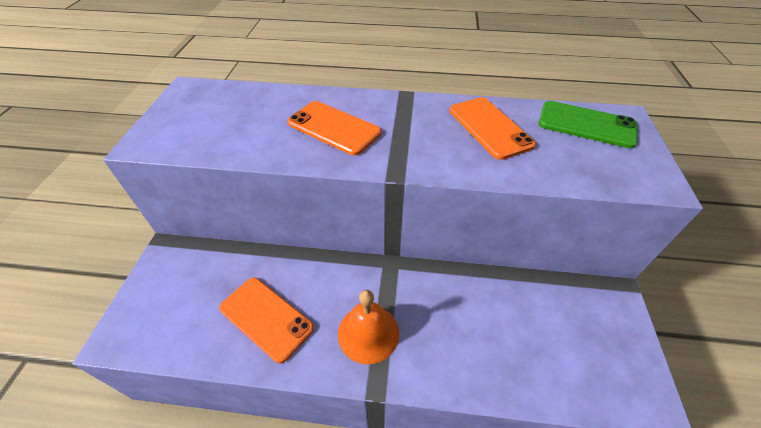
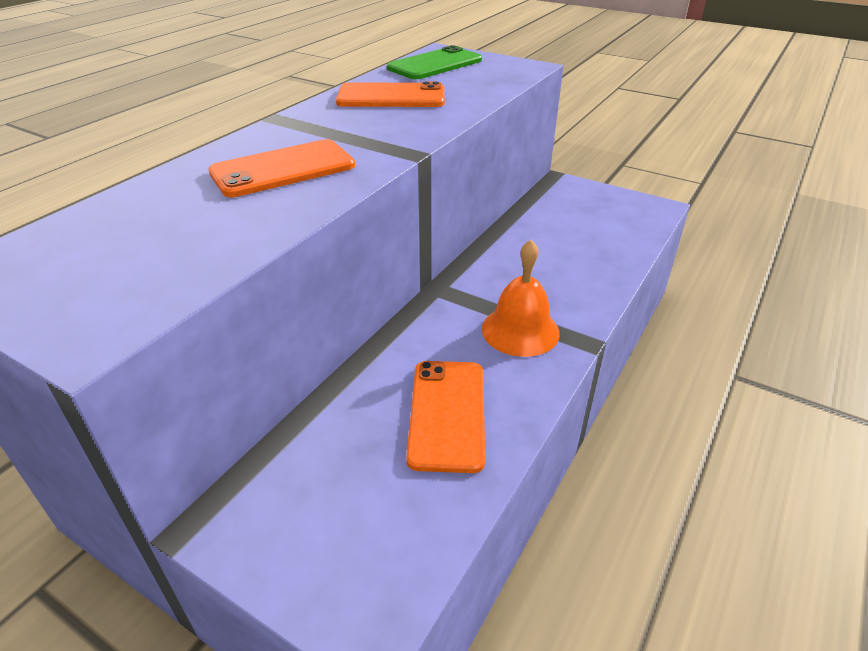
camera: 65 degrees left, 10 degrees down
(266, 318) = (447, 414): orange phone -> orange phone turned 60 degrees counterclockwise

